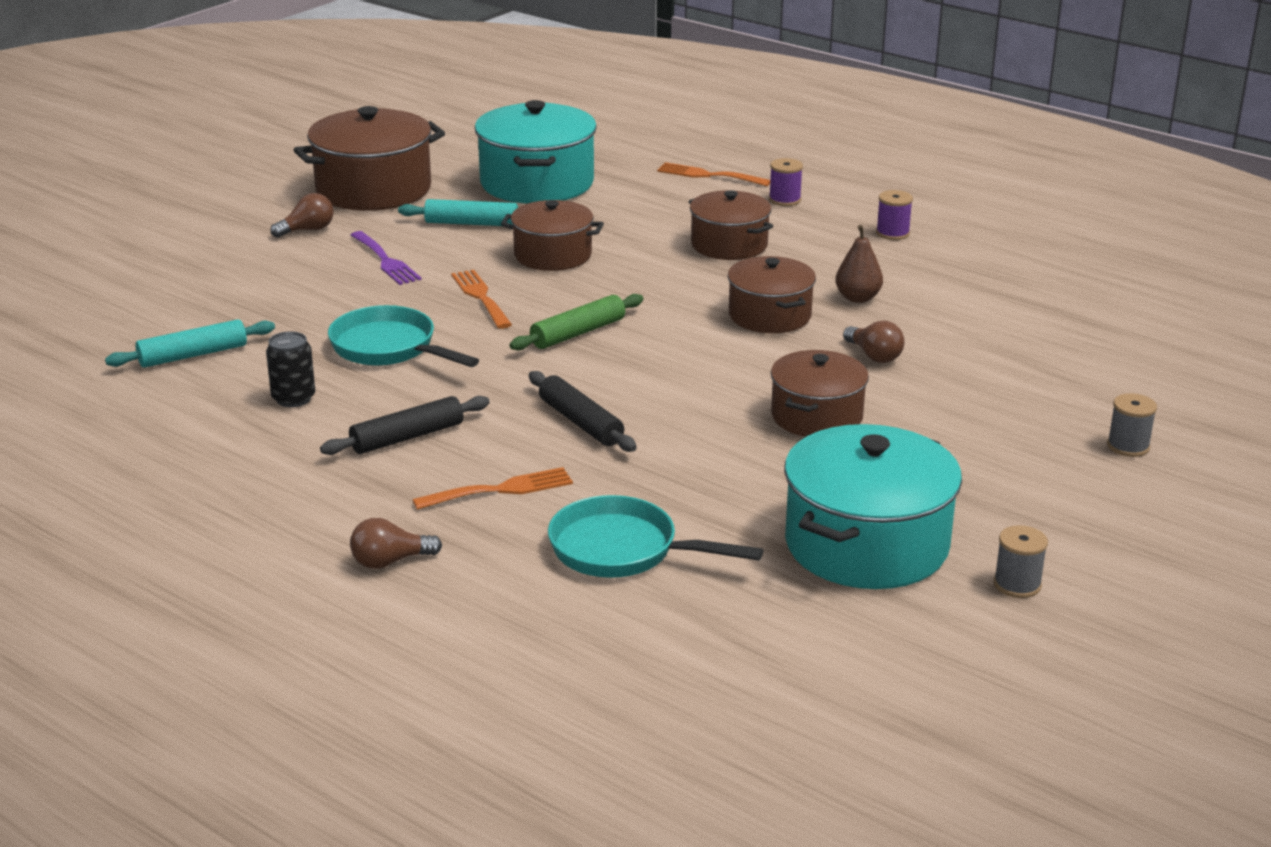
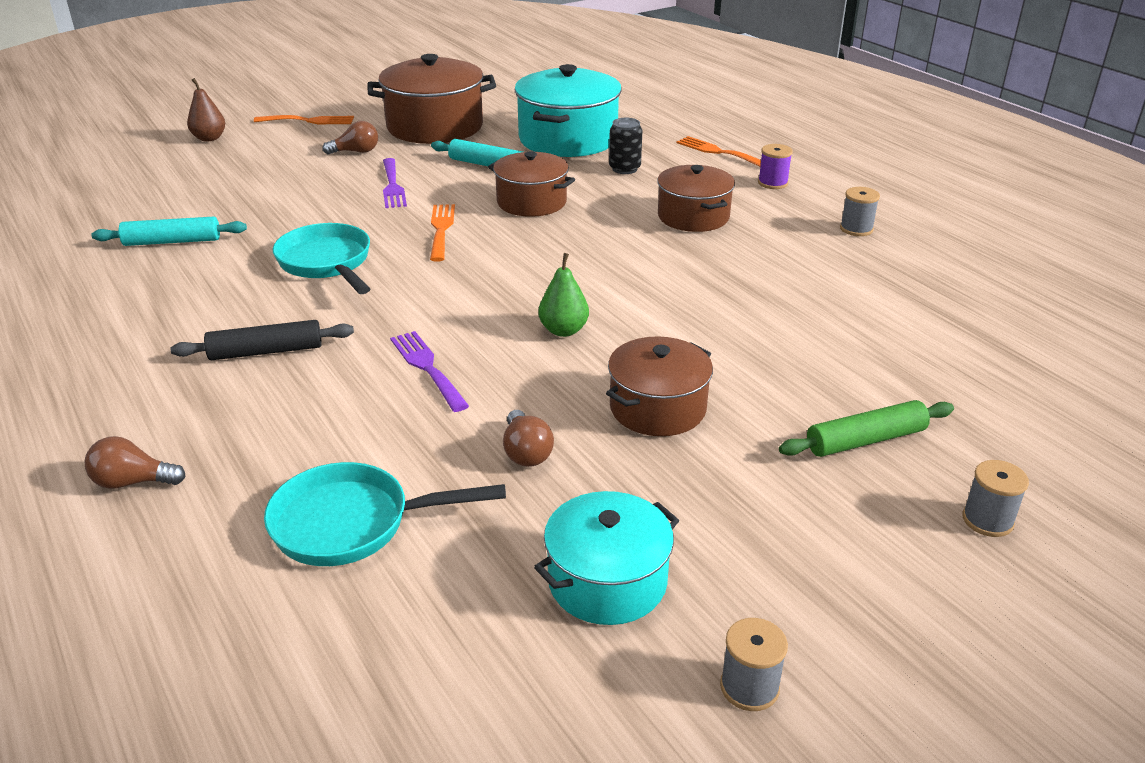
camera: 20 degrees right, 5 degrees up
(293, 398) = (210, 295): black can -> black can (624, 169)
(500, 490) = (297, 425): orange fork -> orange fork (309, 121)
(578, 333) = (496, 277): green rolling pin -> green rolling pin (866, 440)
(580, 422) = (427, 367): black rolling pin -> purple fork
(623, 550) = (352, 524): turquoise pan -> turquoise pan turned 45 degrees counterclockwise
(683, 369) = (563, 330): none -> green pear
(769, 315) = (684, 291): brown pot -> none
(857, 298) = (781, 287): brown pear -> brown pear (209, 138)
(866, 544) = (607, 581): turquoise pot -> turquoise pot, size x0.63
(874, 356) = (760, 352): brown light bulb -> brown light bulb (526, 452)
(892, 233) = (856, 229): purple spool -> grey spool

